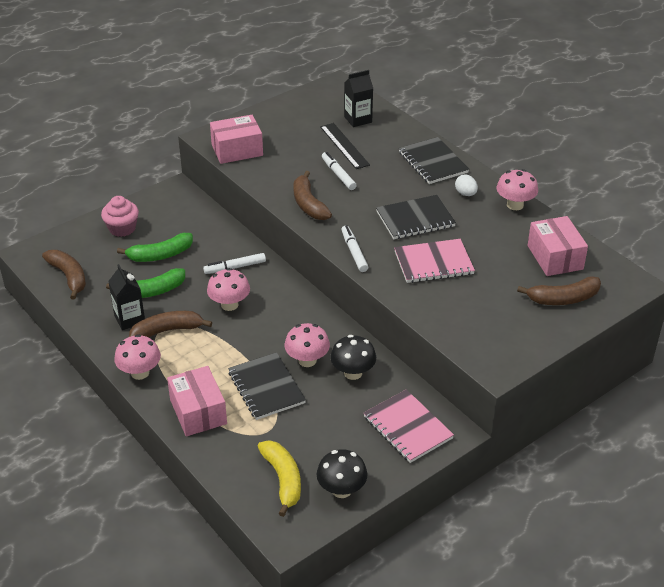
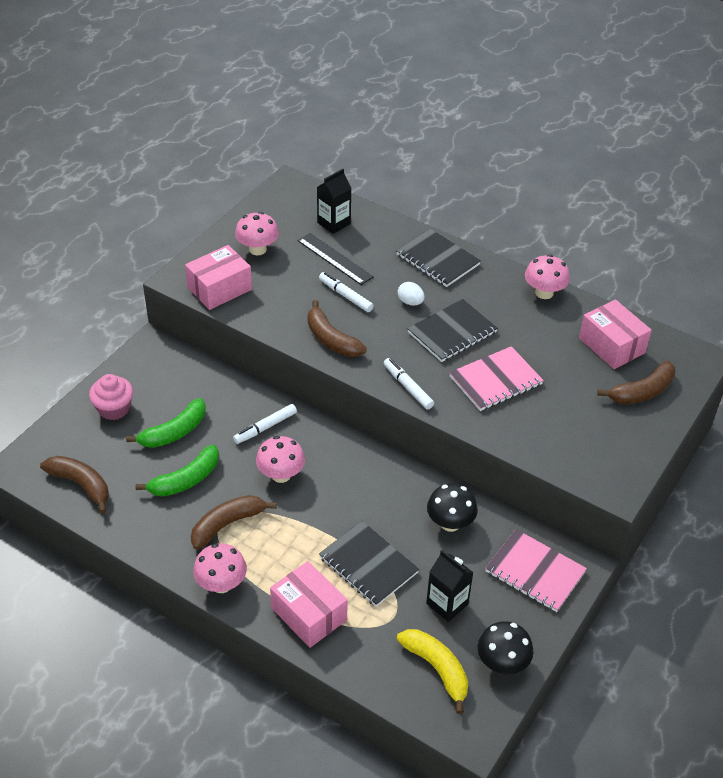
camera: 20 degrees left, 5 degrees up
(129, 319) = (178, 520): black carton -> black carton (447, 604)
(307, 360) = (396, 521): pink mushroom -> pink mushroom (257, 249)
(465, 194) = (489, 290): white egg -> white egg (410, 302)

